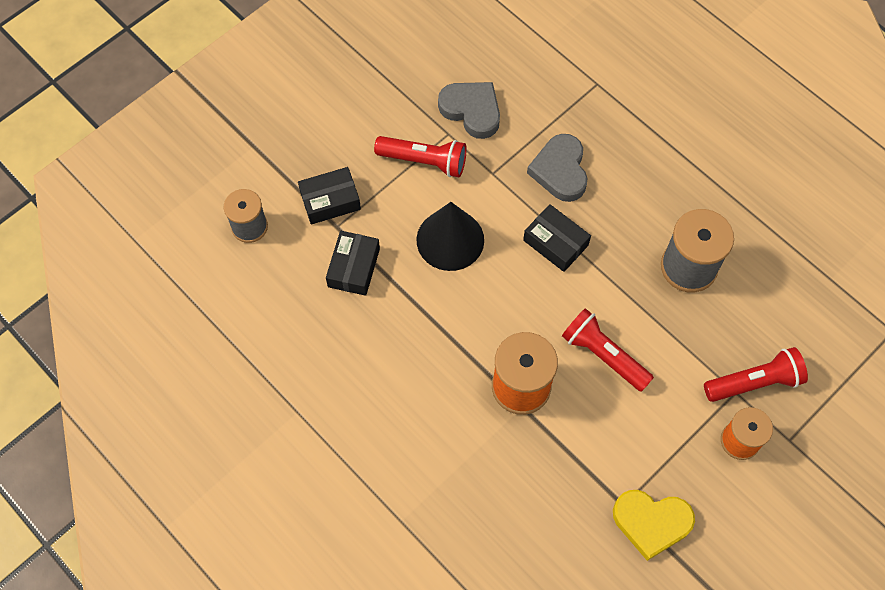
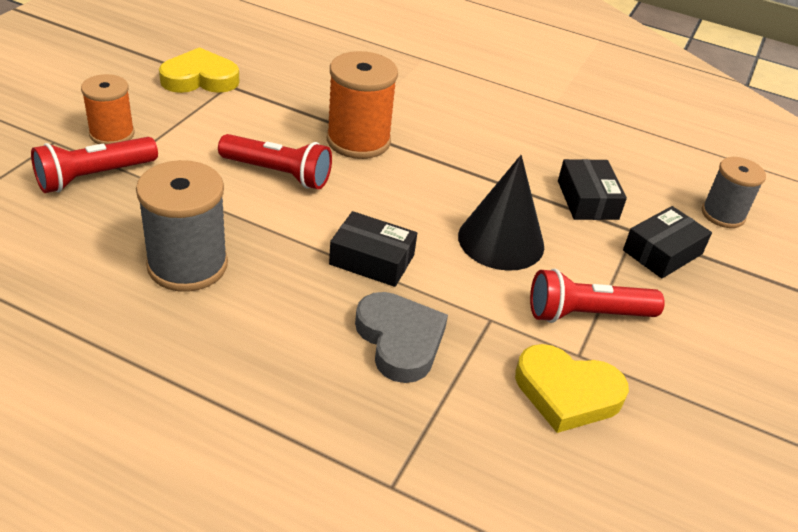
camera: 155 degrees right, 25 degrees down
(471, 110) = (567, 393): grey heart -> yellow heart

